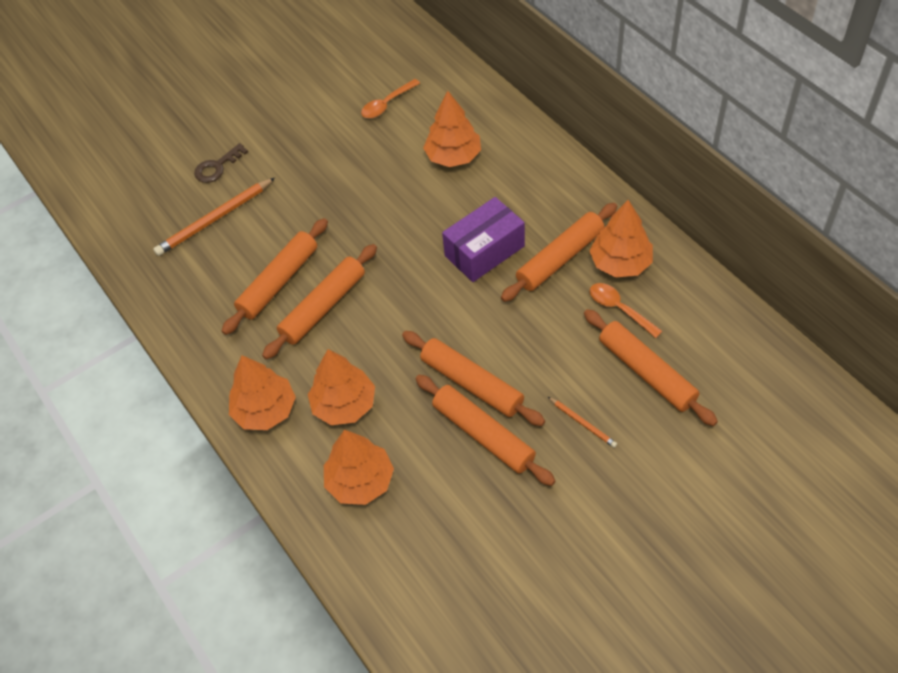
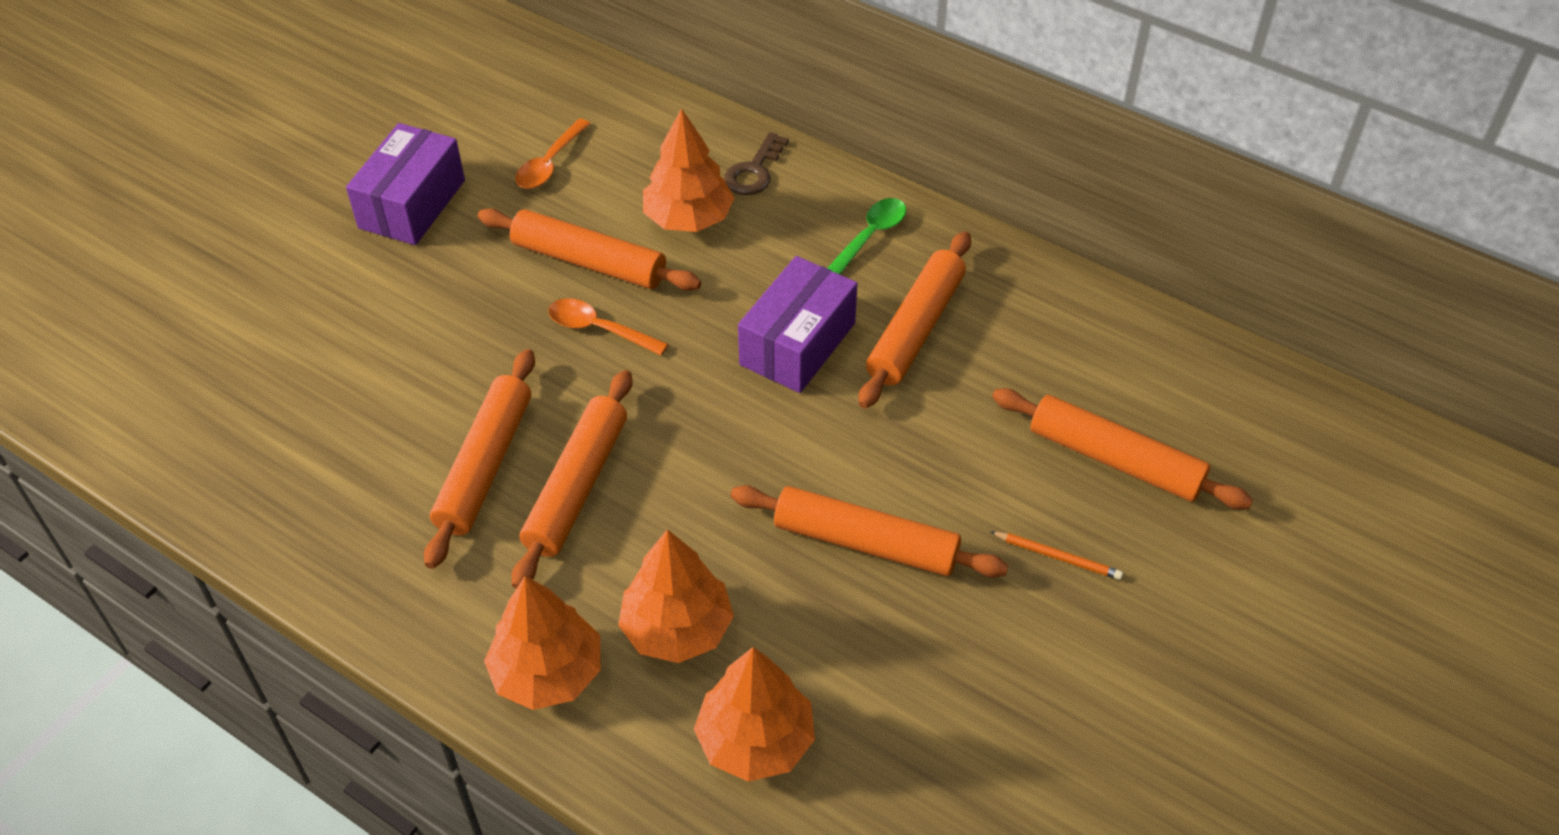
camera: 25 degrees left, 5 degrees down
(214, 219) = (333, 394): orange pencil -> none
(217, 167) = (304, 312): brown key -> brown key (754, 171)
(299, 113) = (412, 204): none -> purple box
(483, 434) = (918, 614): orange rolling pin -> orange rolling pin (589, 261)
(558, 192) = (870, 236): none -> green spoon
(619, 309) = (1034, 380): orange spoon -> orange spoon (598, 329)
(620, 263) = (1006, 315): orange tree -> none

